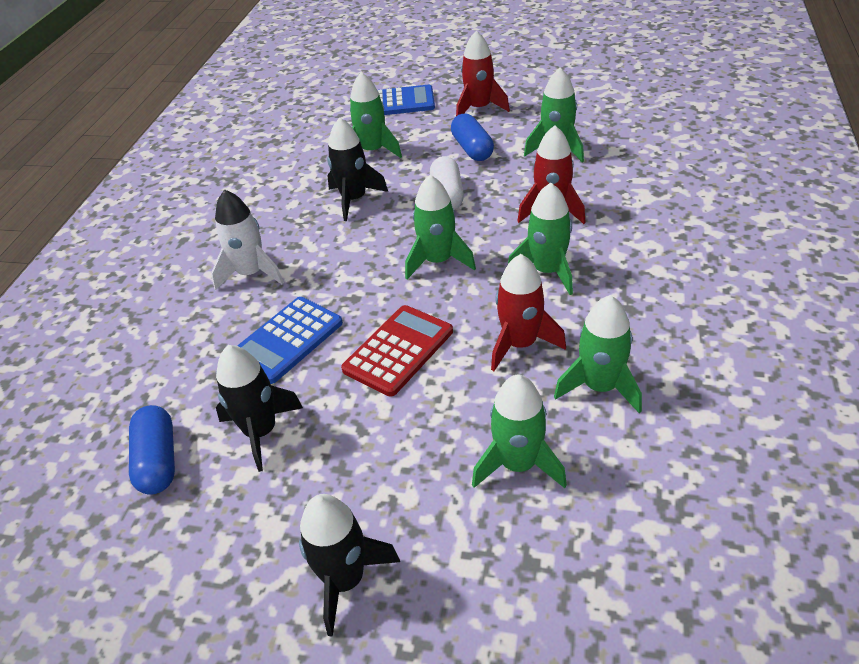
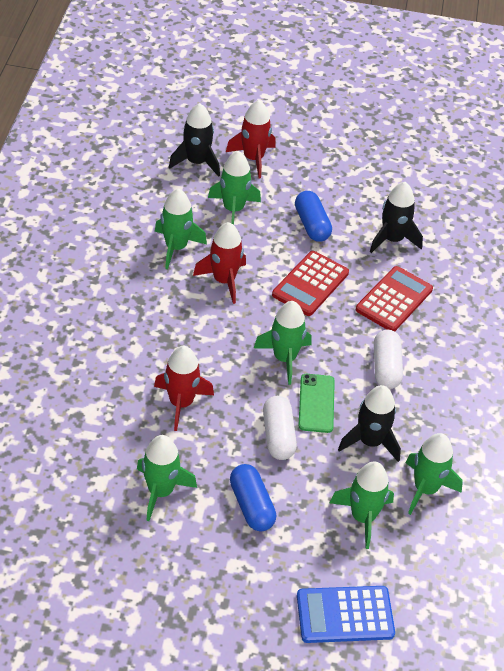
camera: 170 degrees right, 5 degrees up
(158, 460) = (451, 229): blue capsule -> blue capsule (311, 225)
(251, 273) = (443, 363): white rocket -> none
(287, 340) = (394, 299): blue calculator -> red calculator
(320, 263) = (386, 367): none -> white capsule
(345, 580) = (325, 167): black rocket -> black rocket (196, 162)
(405, 224) = (316, 403): none -> green phone
(479, 108) = (240, 584): red rocket -> red rocket (253, 158)
(547, 271) = (195, 339): green rocket -> green rocket (425, 489)

